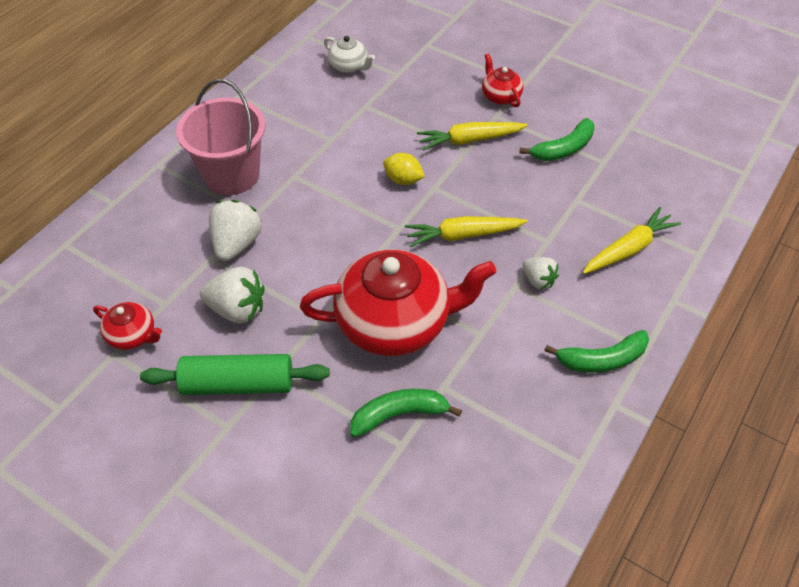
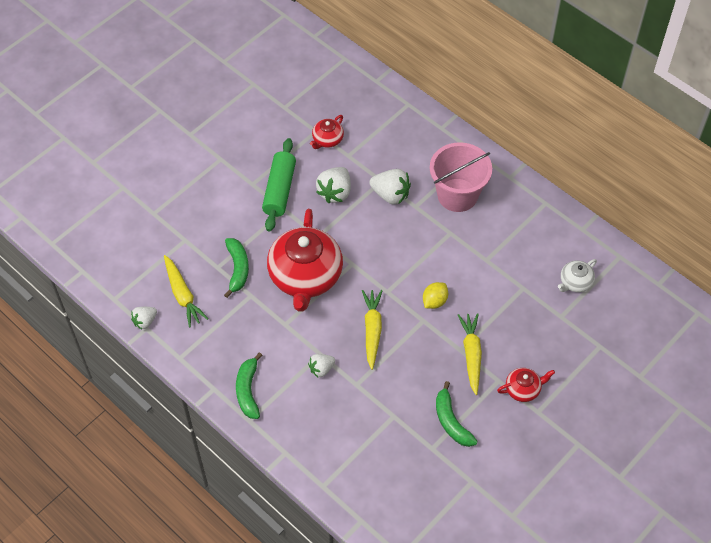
camera: 100 degrees right, 5 degrees up
(532, 535) = (145, 321): none -> white strawberry
(628, 249) = (338, 437): yellow carrot -> yellow carrot (183, 295)

